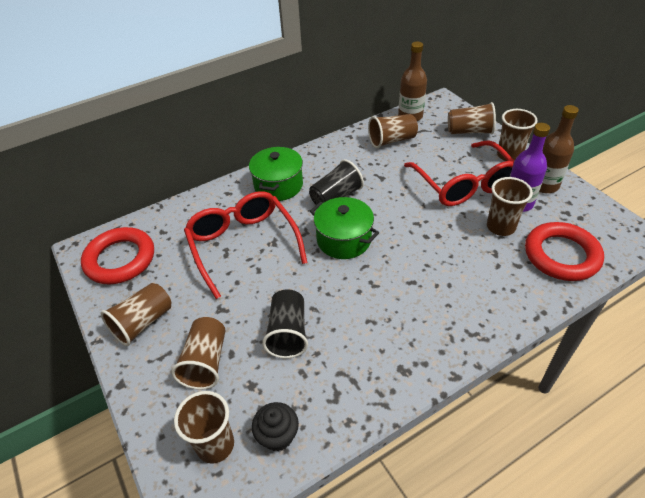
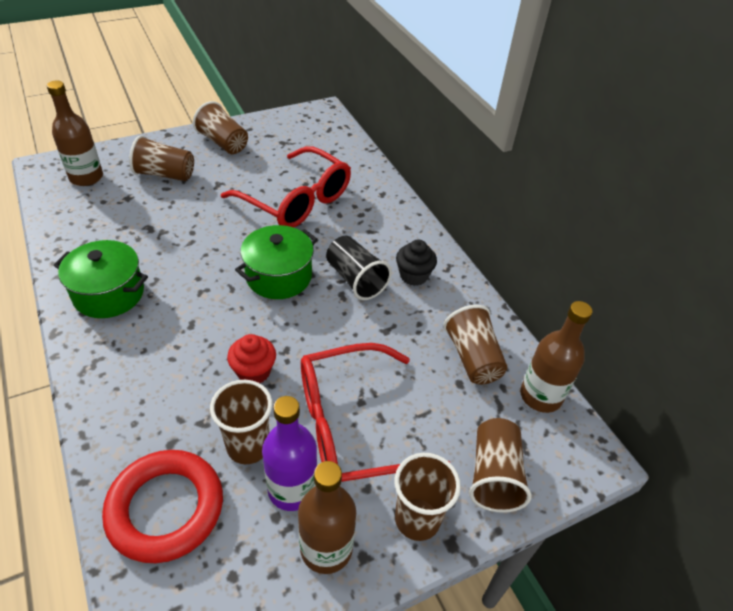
camera: 90 degrees right, 0 degrees up
(120, 259) = (303, 129): red ring -> none
(215, 445) = (86, 177): brown cup -> brown bottle
(243, 245) = (297, 201): red glasses -> red glasses turned 60 degrees clockwise
(277, 435) = (72, 209): black cupcake -> black cupcake (413, 275)
(278, 185) = (388, 232): green pot -> green pot (109, 294)
(288, 333) = (170, 222): black cup -> none
(442, 236) = (254, 371): none -> red cupcake

